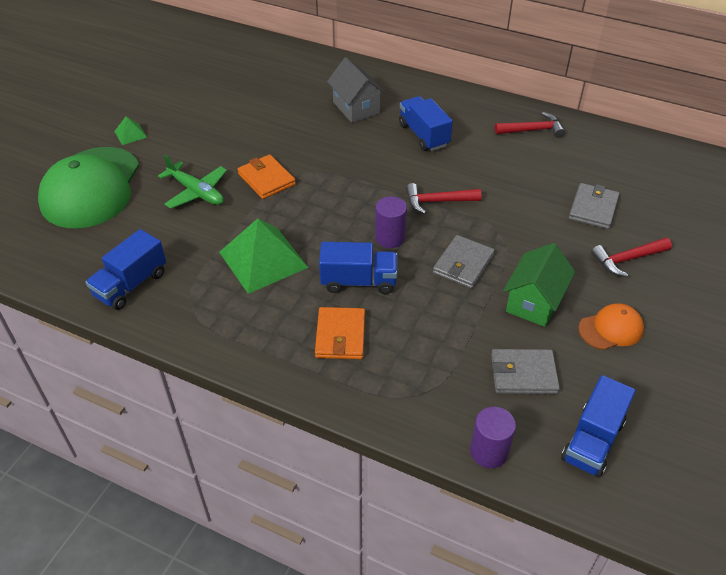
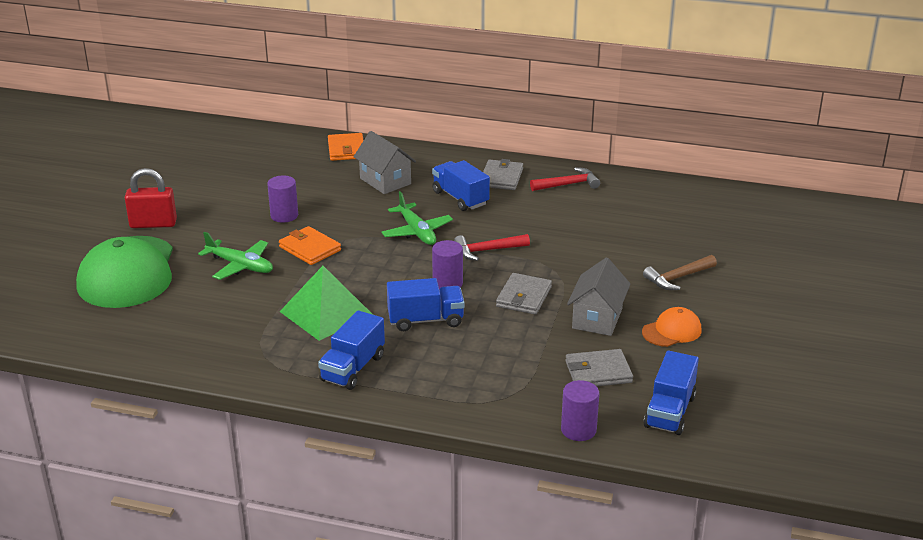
camera: 10 degrees left, 15 degrees down
(130, 134) = (153, 224): green pyramid -> red padlock
(131, 284) = (198, 346): blue truck -> blue truck (353, 368)
(252, 138) = (284, 216): none -> purple cylinder
(340, 335) = (419, 363): orange wallet -> orange wallet (346, 150)
(373, 171) = (417, 232): none -> green plane
(534, 302) = (597, 318): green house -> grey house
(593, 208) = (638, 242): grey wallet -> grey wallet (501, 178)
(627, 259) = (678, 278): red hammer -> brown hammer

